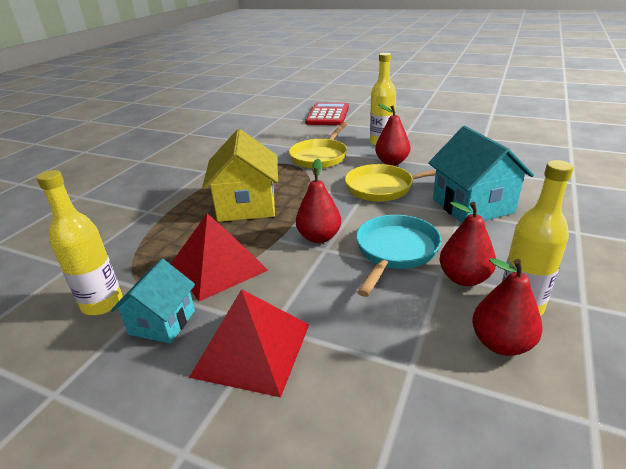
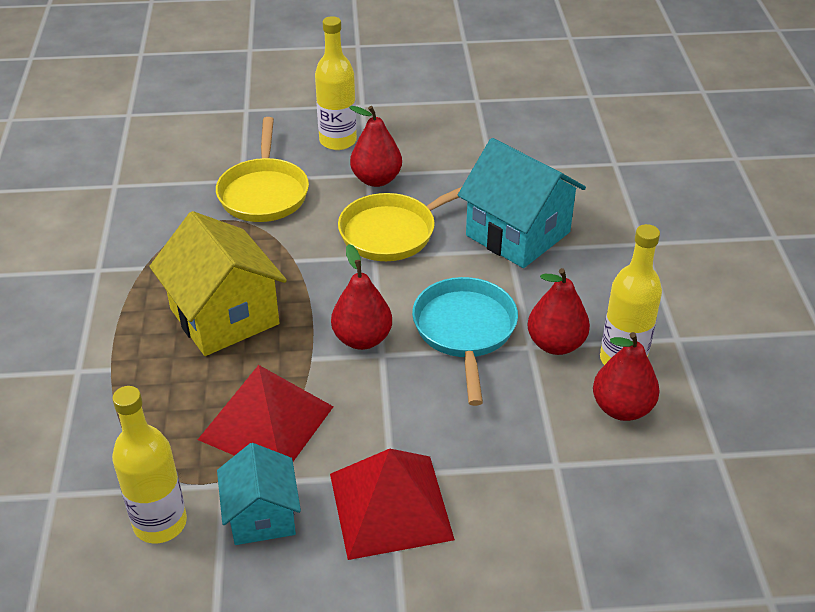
camera: 30 degrees left, 10 degrees up
(327, 115) = (210, 92): red calculator -> none

